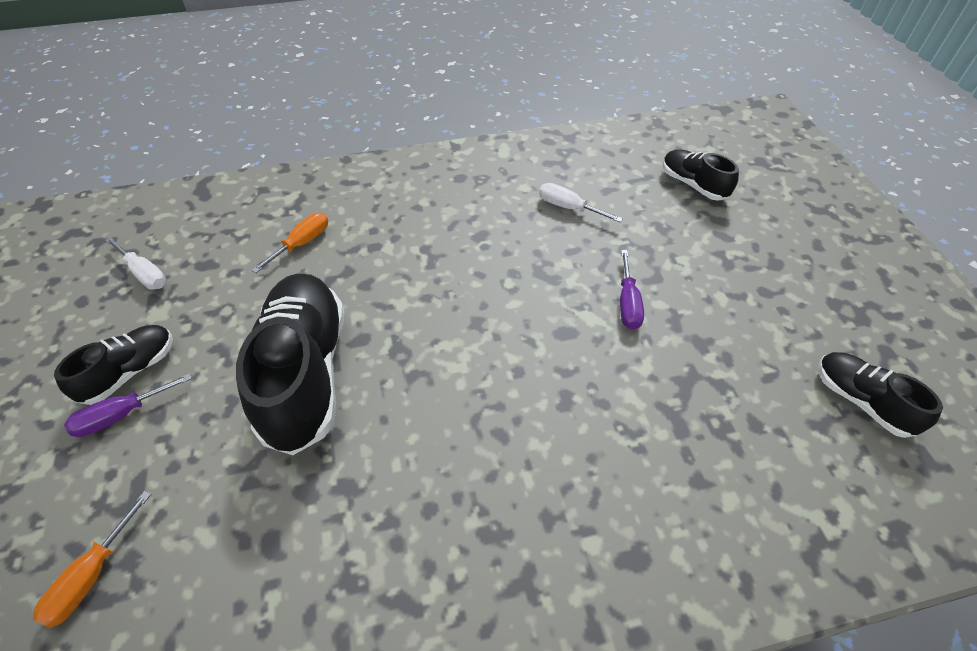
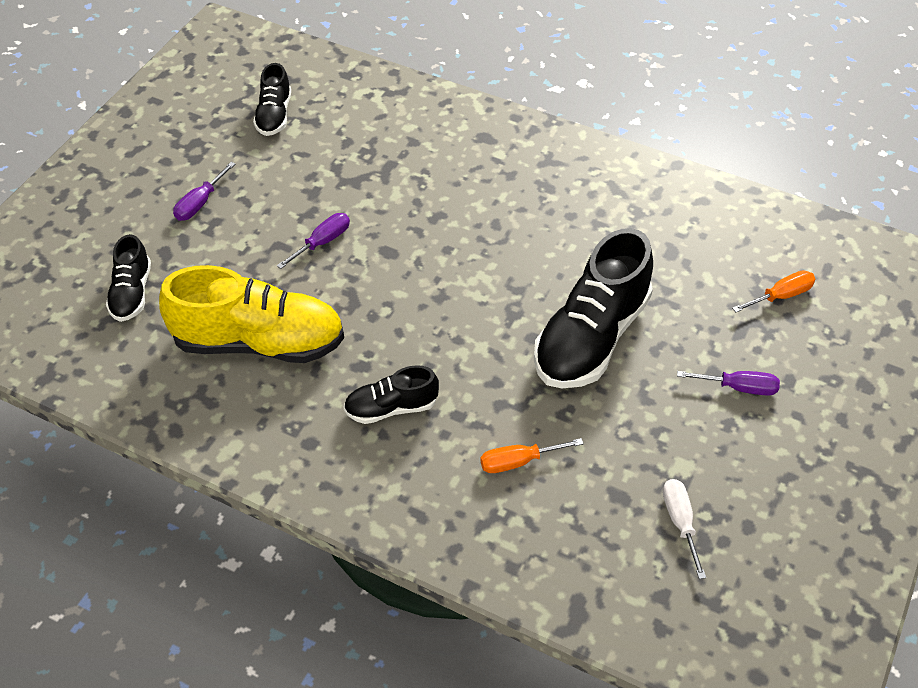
camera: 140 degrees left, 0 degrees up
(130, 372) = (722, 421): black shoe -> black shoe (391, 408)
(568, 207) = (259, 342): white screwdriver -> yellow shoe
(763, 269) = (200, 203): none -> purple screwdriver

